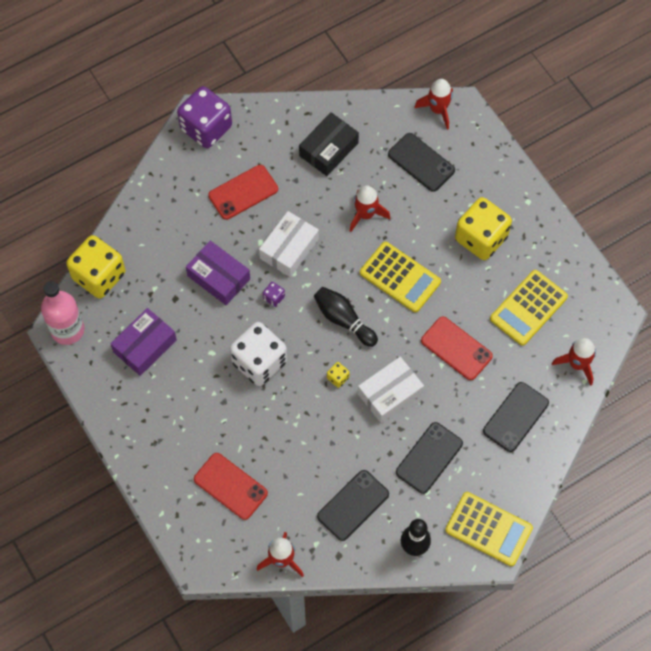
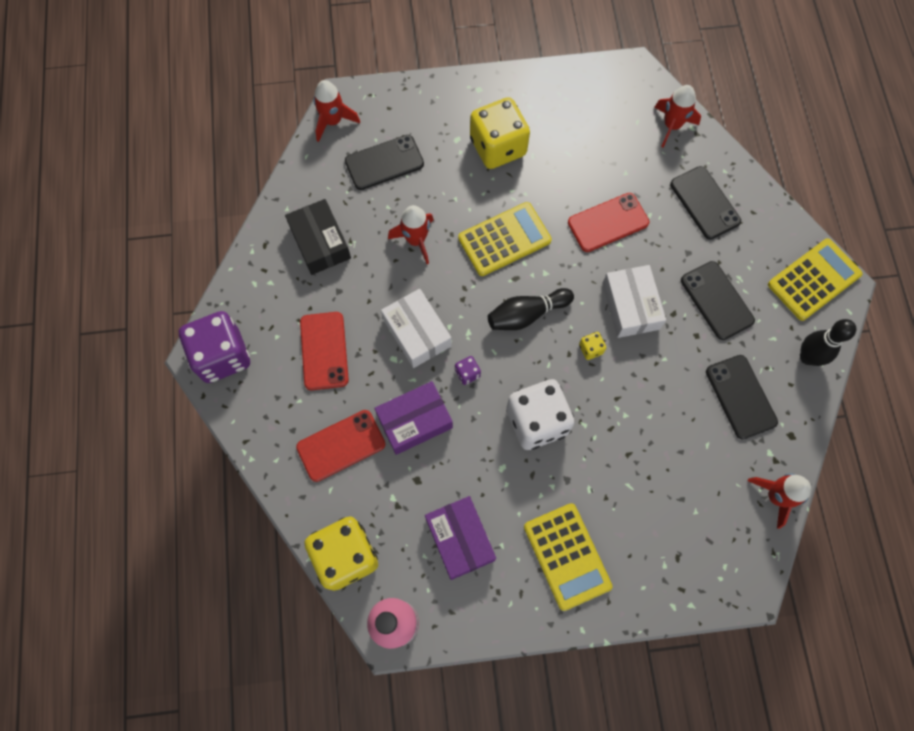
camera: 65 degrees left, 5 degrees up
(230, 486) = (670, 515): red phone -> red phone (341, 445)
(528, 308) = (594, 140): yellow calculator -> yellow calculator (567, 556)

